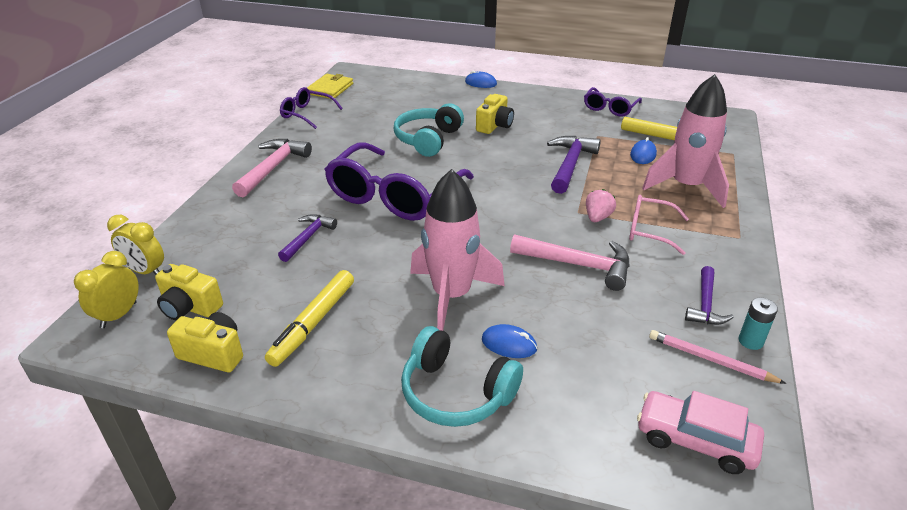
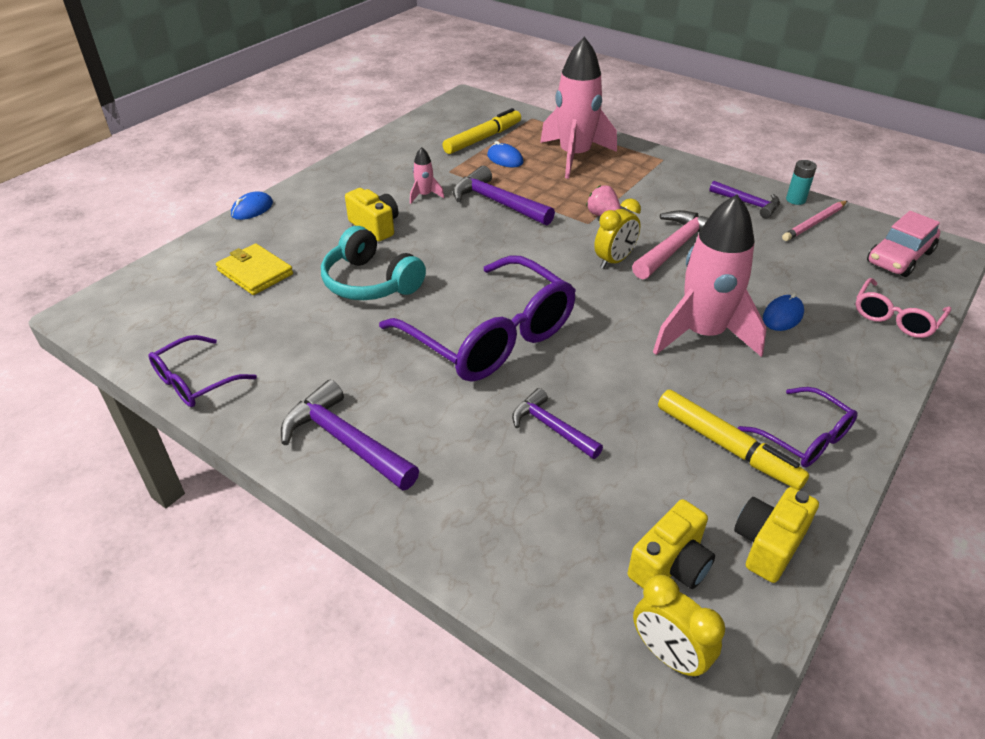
camera: 70 degrees left, 5 degrees up
(145, 271) = (567, 619): yellow clock -> yellow clock (614, 260)
(273, 168) = (345, 441): pink hammer -> purple hammer
(330, 89) = (128, 343): yellow wallet -> yellow wallet (255, 272)
(456, 393) = (845, 362): turquoise headphones -> none
(552, 134) = (424, 195): none -> pink rocket
(610, 108) = (396, 147): purple glasses -> purple glasses (804, 437)
(649, 231) = (636, 195): pink glasses -> pink glasses (895, 317)

